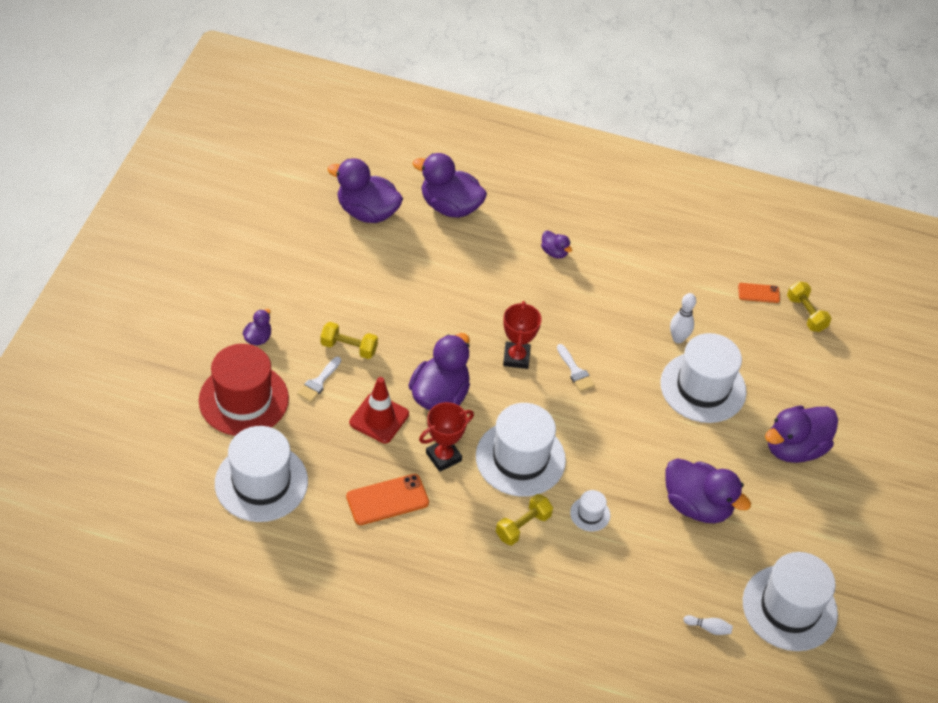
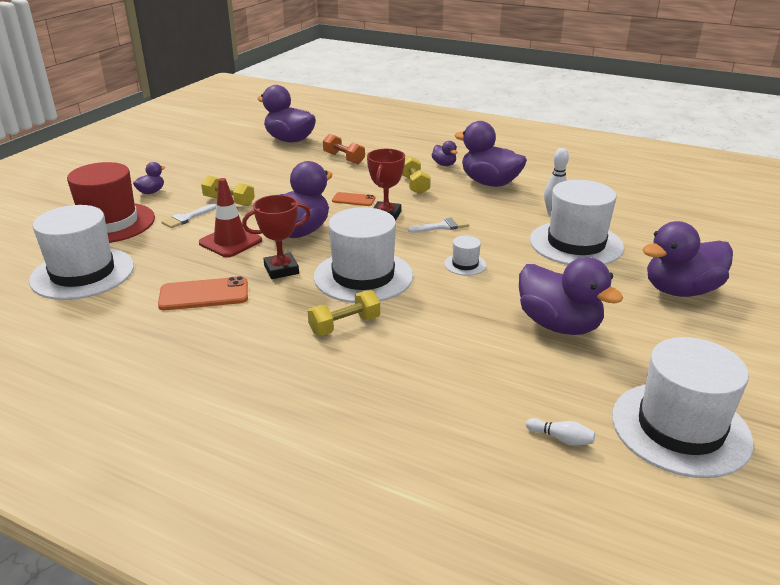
camera: 15 degrees right, 20 degrees down
(442, 249) = (344, 158): none -> orange dumbbell
(450, 206) = (361, 140): purple duck -> purple duck (489, 183)
(575, 371) = (442, 226): white brush -> white brush turned 90 degrees counterclockwise
(590, 514) = (427, 322): white hat -> white hat (465, 264)
(758, 293) = (639, 193): orange phone -> orange phone (353, 199)
(806, 314) = (689, 207): yellow dumbbell -> yellow dumbbell (414, 185)

